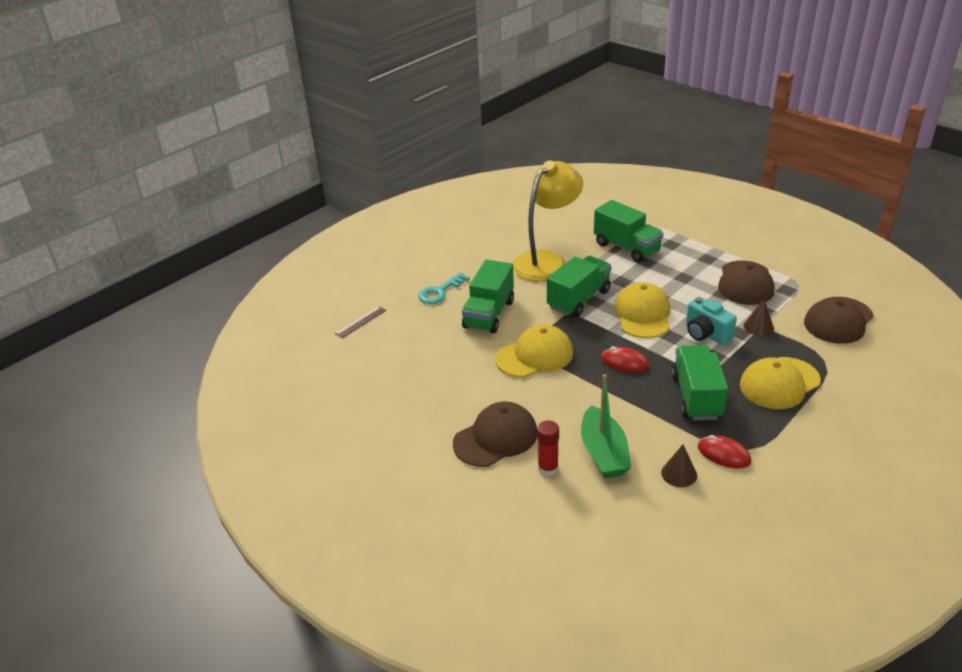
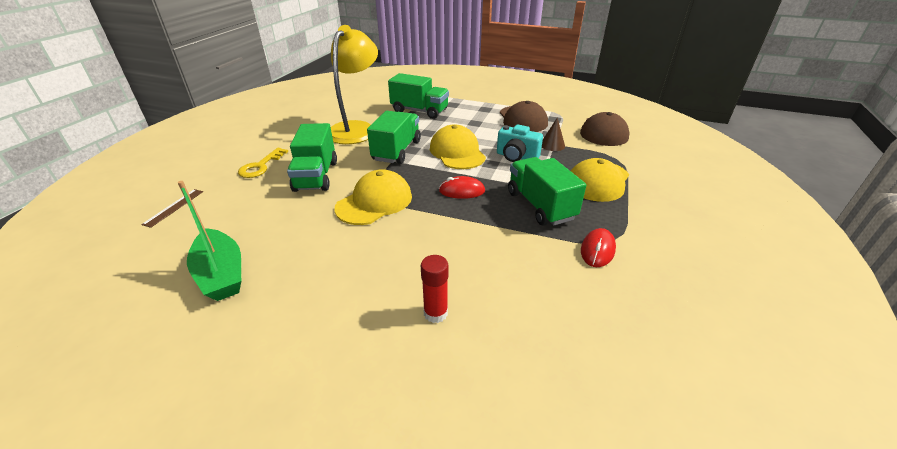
camera: 25 degrees left, 0 degrees up
(440, 291) = (260, 166): turquoise key -> yellow key
(496, 438) = (362, 293): brown cap -> none
(603, 453) = (486, 279): green boat -> green boat (221, 274)
(679, 474) = (571, 280): brown cone -> none
(723, 454) = (597, 250): red mouse -> red mouse turned 75 degrees counterclockwise

